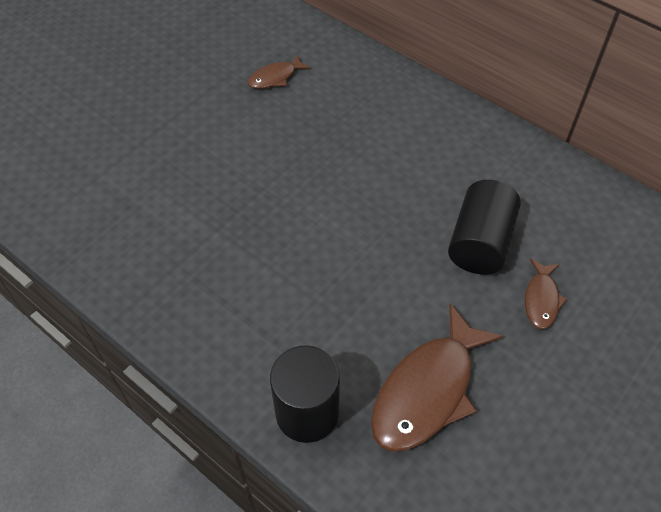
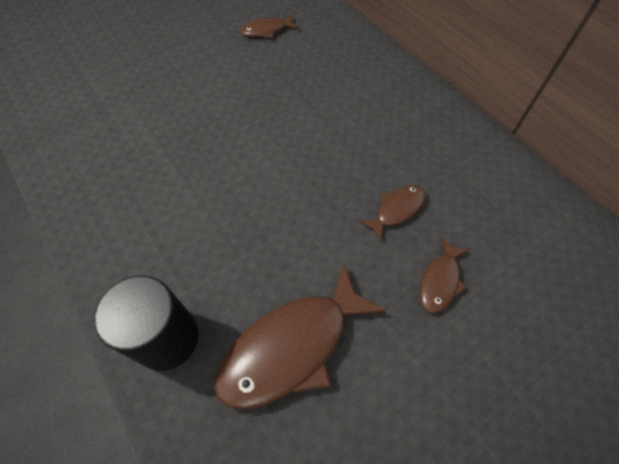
camera: 15 degrees right, 5 degrees up
(480, 242) = (396, 210): black cylinder -> brown fish

